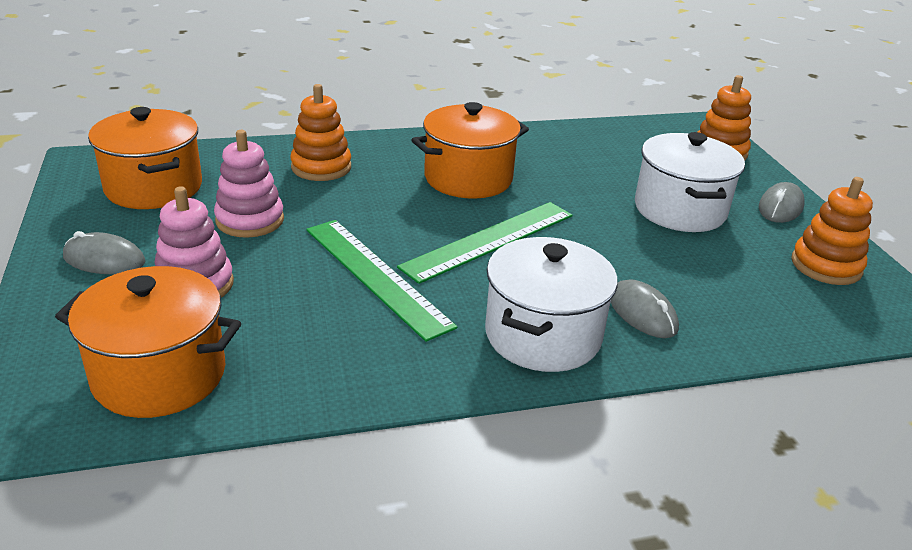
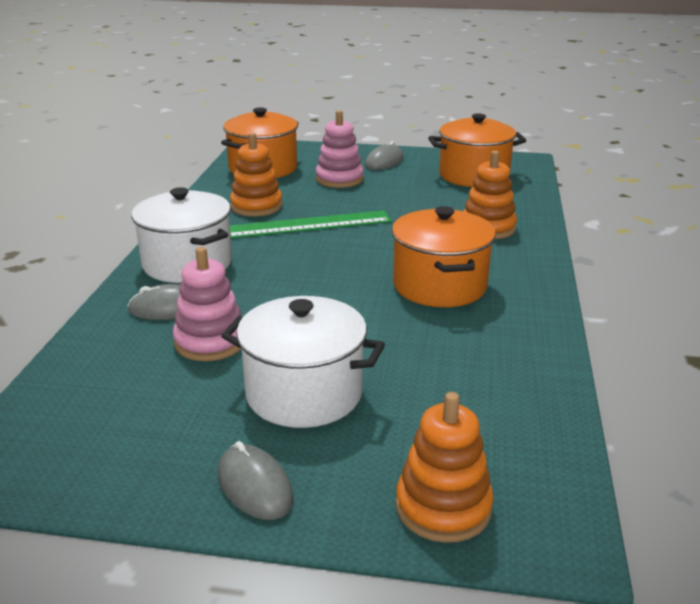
camera: 115 degrees right, 5 degrees down
(250, 220) = (409, 197): pink stacking toy -> pink stacking toy (210, 342)
(489, 240) = (322, 272): green ruler -> none
(826, 266) = (118, 452): orange stacking toy -> orange stacking toy (256, 206)

